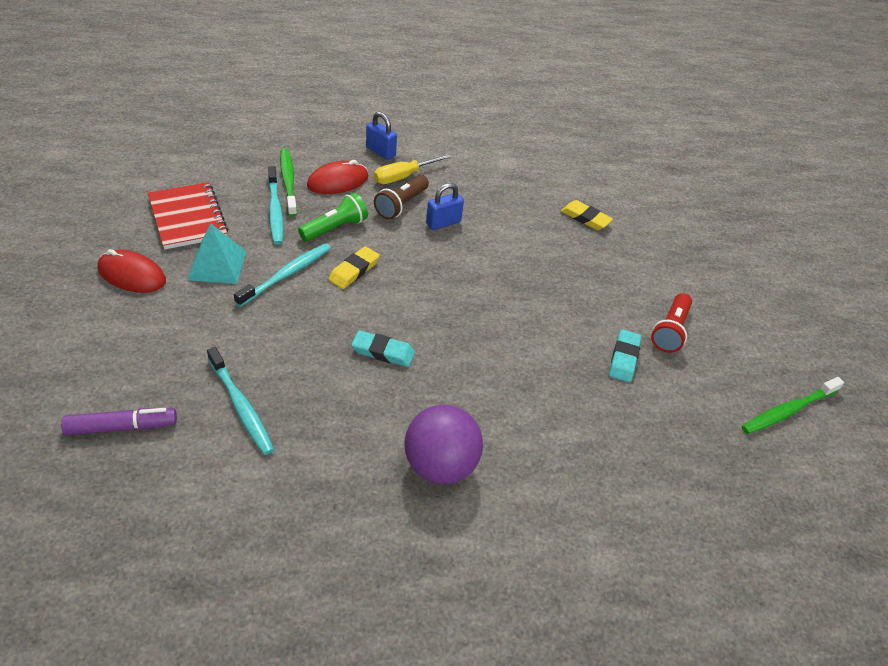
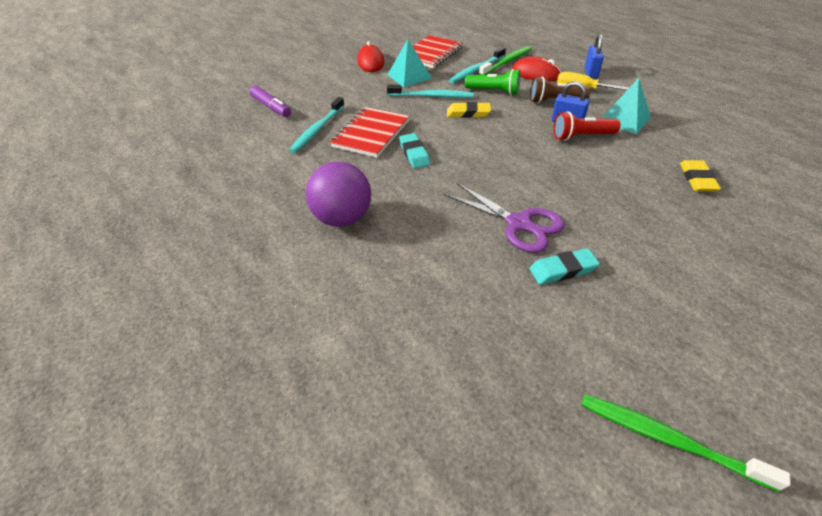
camera: 65 degrees right, 0 degrees up
(306, 365) = (371, 134): none -> red notebook
(475, 191) = (624, 119): none -> turquoise pyramid
(553, 347) = (518, 223): none -> purple scissors
(670, 331) = (642, 288): red flashlight -> red flashlight (581, 136)

